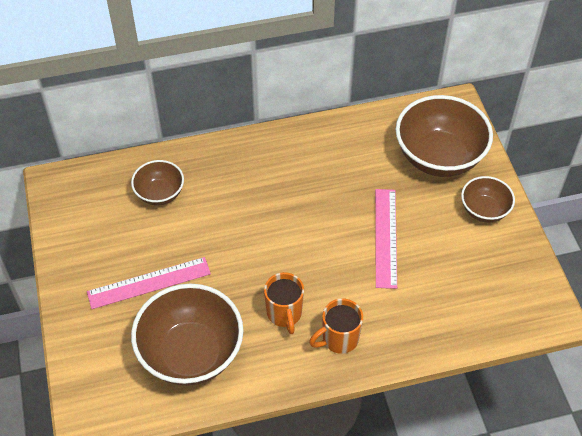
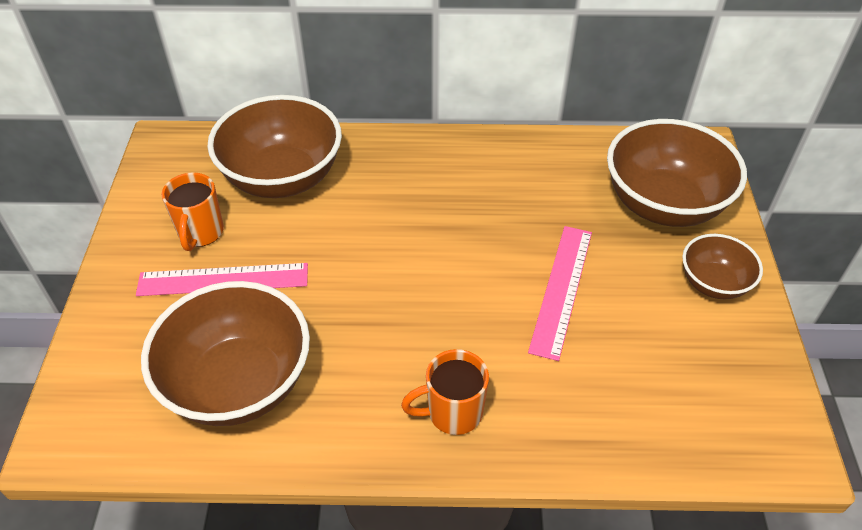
camera: 15 degrees right, 5 degrees down
(160, 194) = (282, 178): brown bowl -> brown bowl, size x1.86
(284, 314) = (387, 360): orange mug -> orange mug (200, 233)

